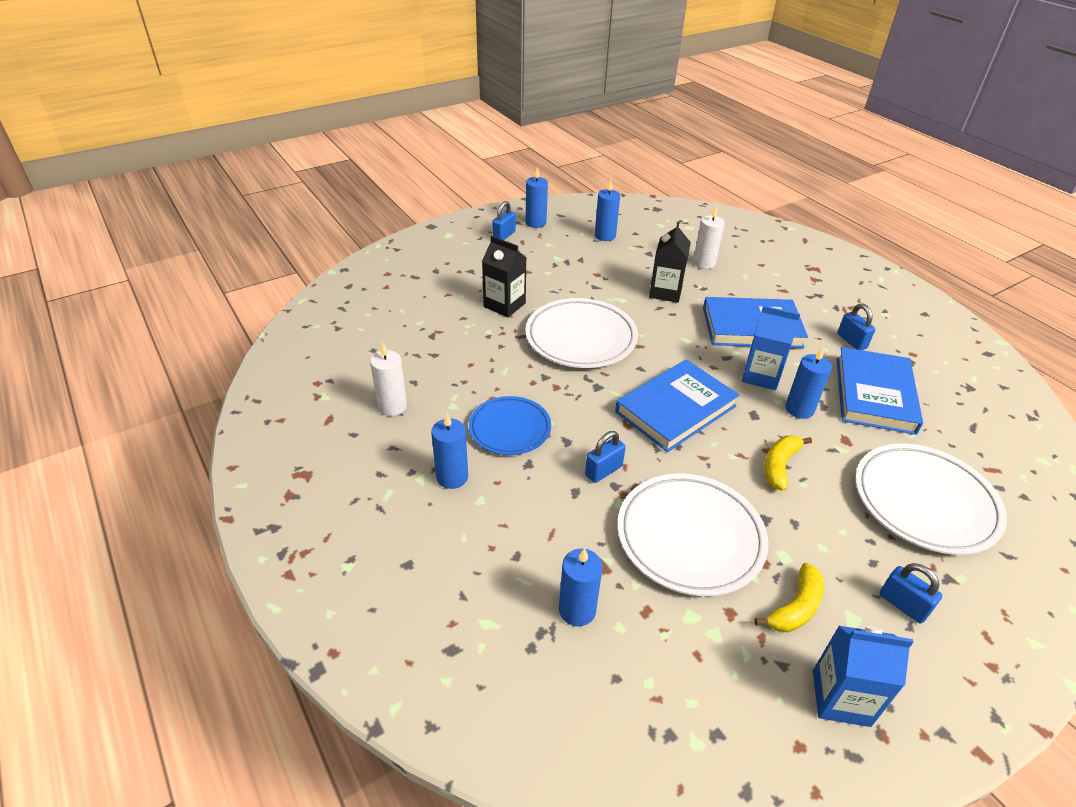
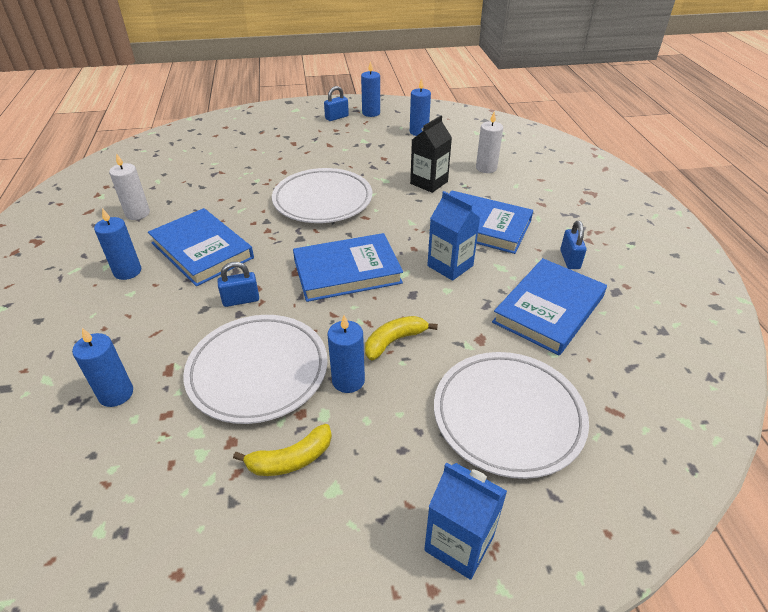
camera: 25 degrees right, 0 degrees up
(504, 305) = (287, 165): black carton -> none
(510, 429) = (202, 250): blue plate -> blue book
(799, 409) = (459, 301): blue candle -> blue candle (348, 380)
(841, 698) = (254, 551): blue carton -> blue carton (459, 543)
(903, 604) = (394, 496): blue padlock -> none

